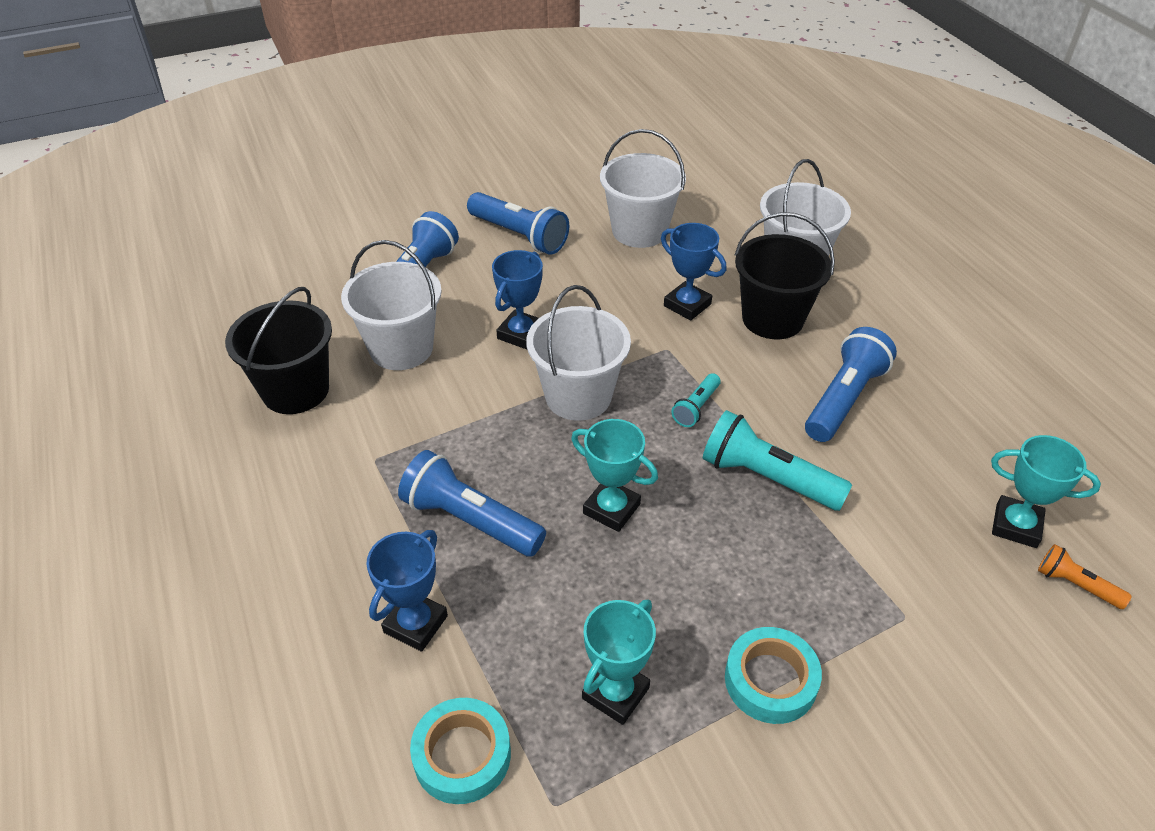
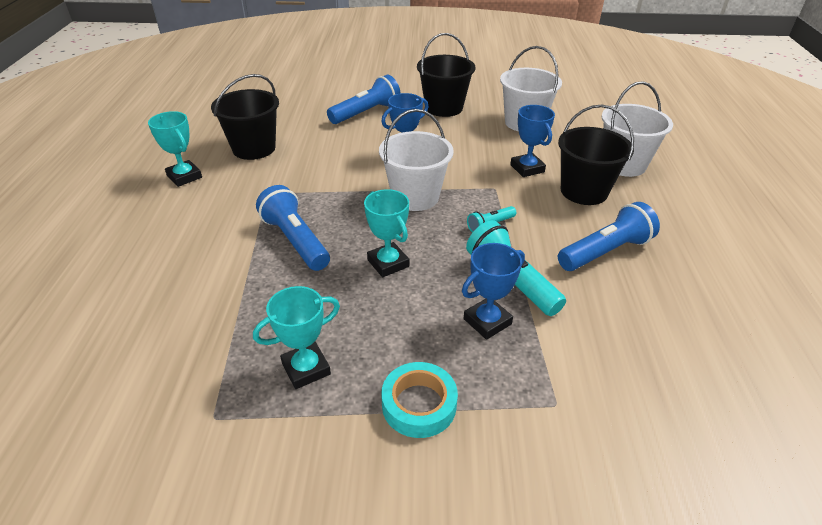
camera: 25 degrees right, 5 degrees down
(401, 348) = (328, 144): white bucket -> none
(415, 624) = (218, 283): blue trophy -> blue trophy (487, 321)
(462, 755) = (184, 365): turquoise tape -> none
(519, 235) = (444, 108): blue flashlight -> black bucket
(1016, 526) = (697, 378): turquoise trophy -> turquoise trophy (184, 177)
(1075, 585) = (727, 439): orange flashlight -> none

